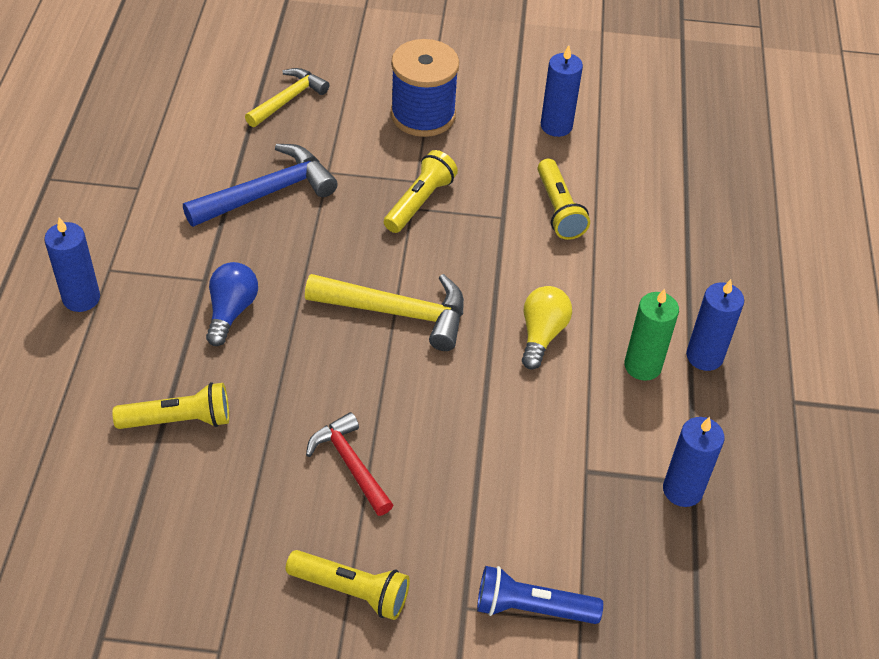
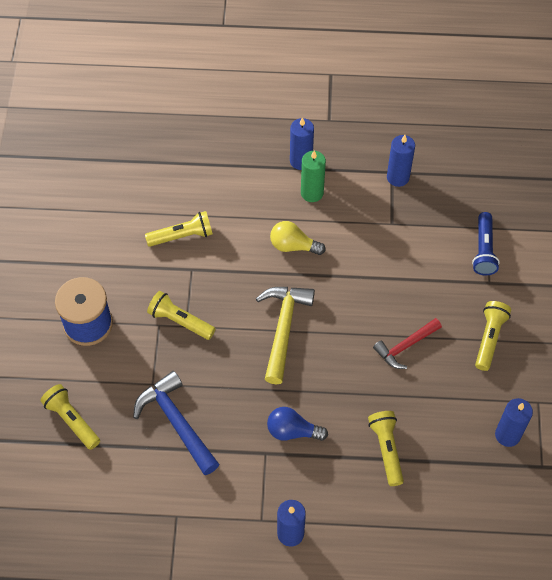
camera: 90 degrees left, 10 degrees up
(288, 99) = (72, 420): yellow hammer -> yellow flashlight
(556, 126) = (97, 237): blue candle -> blue candle (507, 435)

